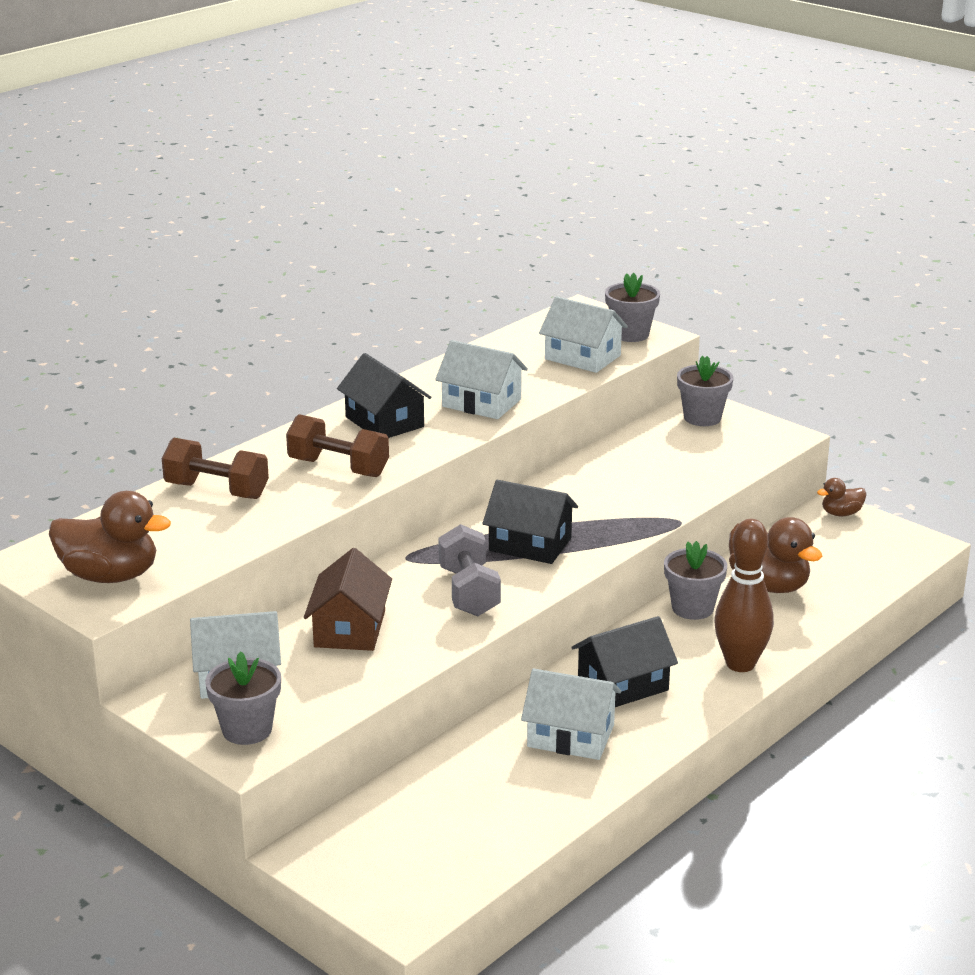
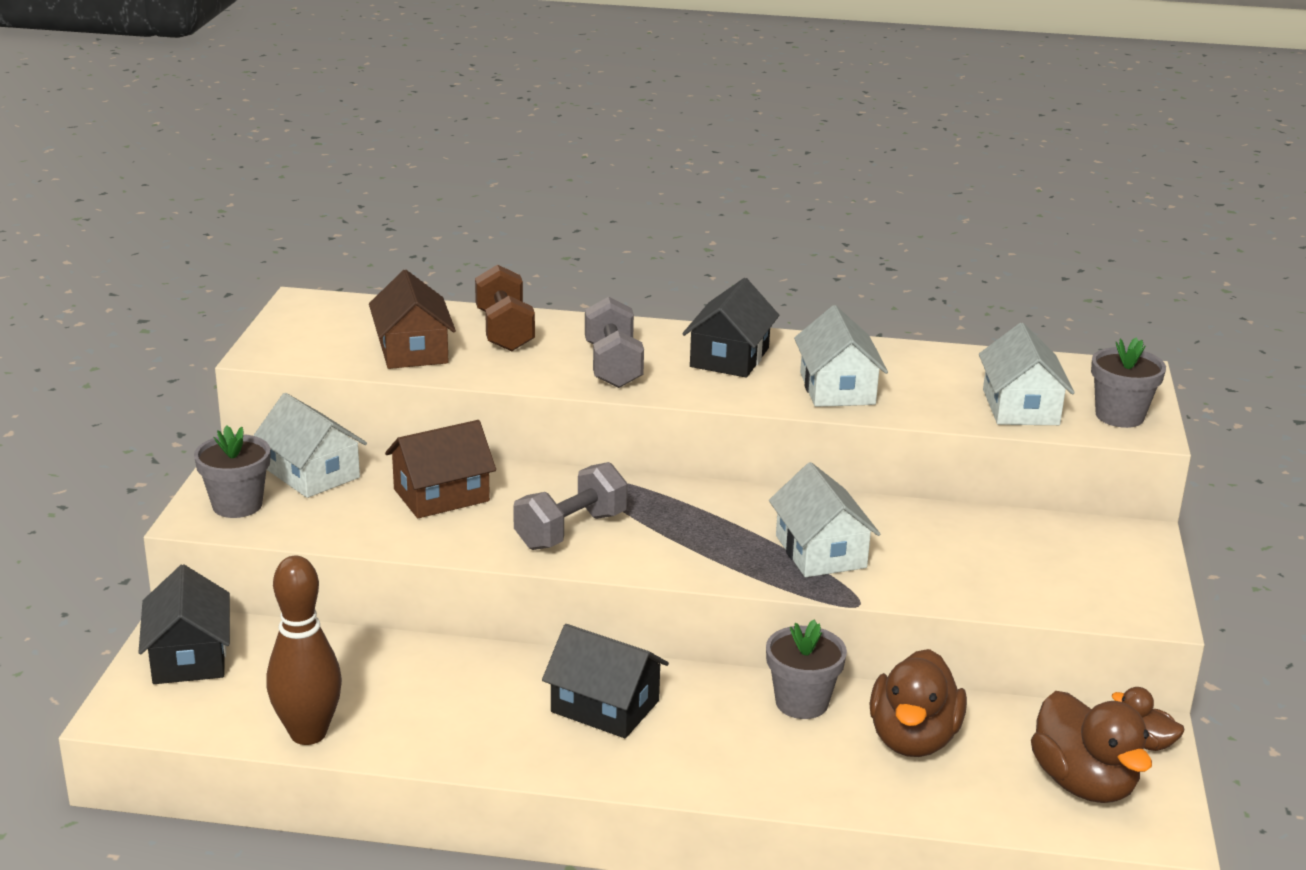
camera: 55 degrees right, 0 degrees up
(110, 576) = (316, 339): brown duck -> brown duck (1083, 783)
(195, 539) = (413, 350): none -> brown house
(338, 468) = (613, 366): brown dumbbell -> grey dumbbell
(530, 544) = (698, 533): black house -> black house (189, 656)
(570, 736) = (483, 705): white house -> white house (820, 551)
(702, 418) = (1109, 547): grey flower pot -> none
(740, 664) = (727, 771): brown bowling pin -> brown bowling pin (308, 733)

